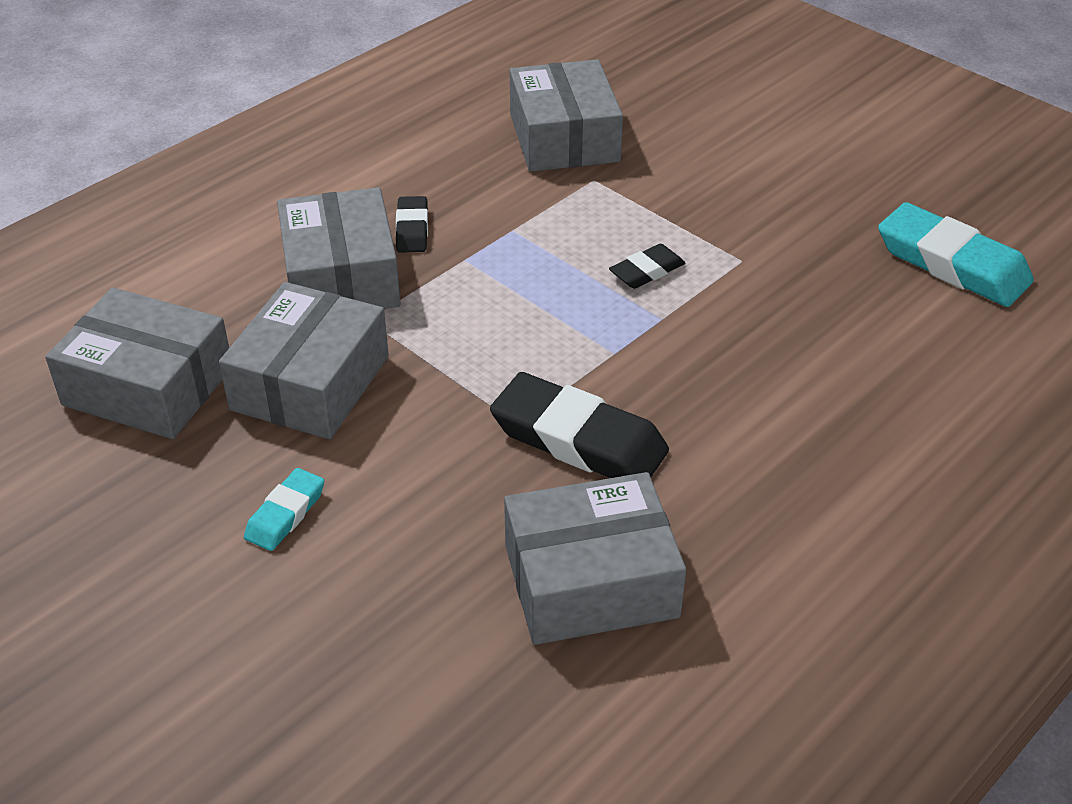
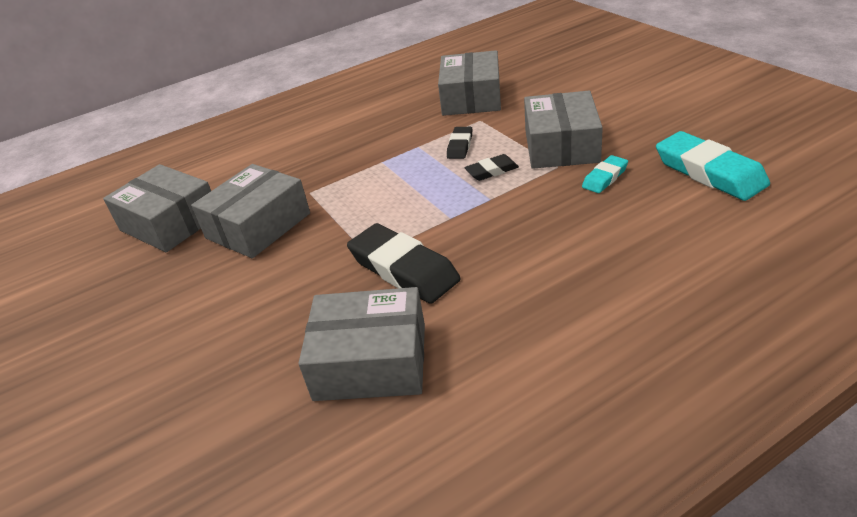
camera: 20 degrees right, 5 degrees down
(285, 514) = (204, 300): turquoise eraser -> turquoise eraser (605, 178)
(341, 276) = (306, 169): grey box -> grey box (561, 146)
(412, 229) = (359, 145): black eraser -> black eraser (460, 146)

